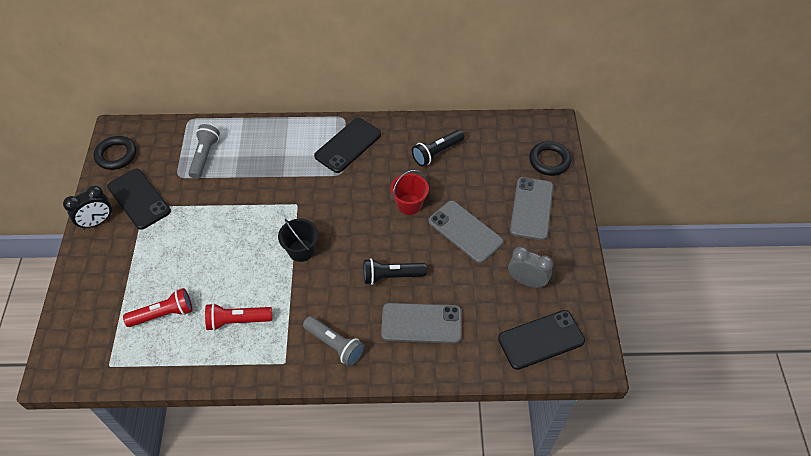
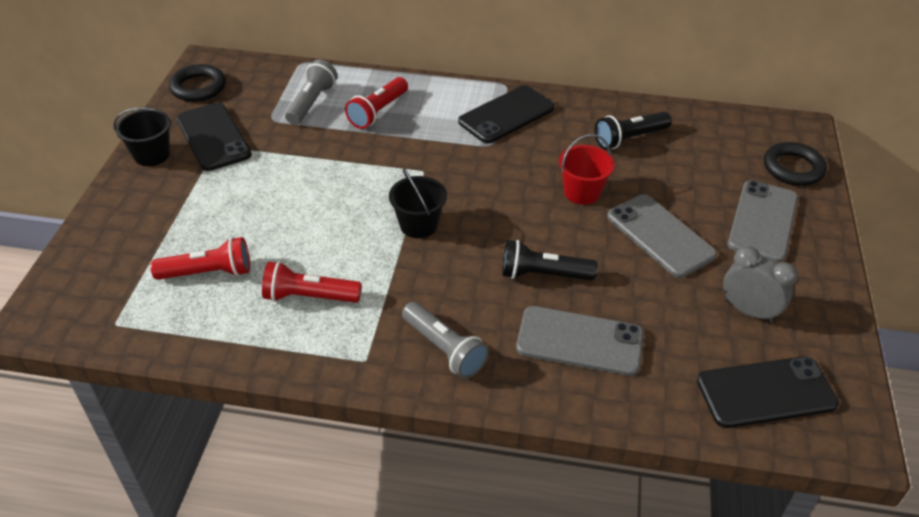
camera: 10 degrees right, 10 degrees down
(97, 222) = (152, 155): black clock -> black bucket
(255, 157) = (378, 112): none -> red flashlight

